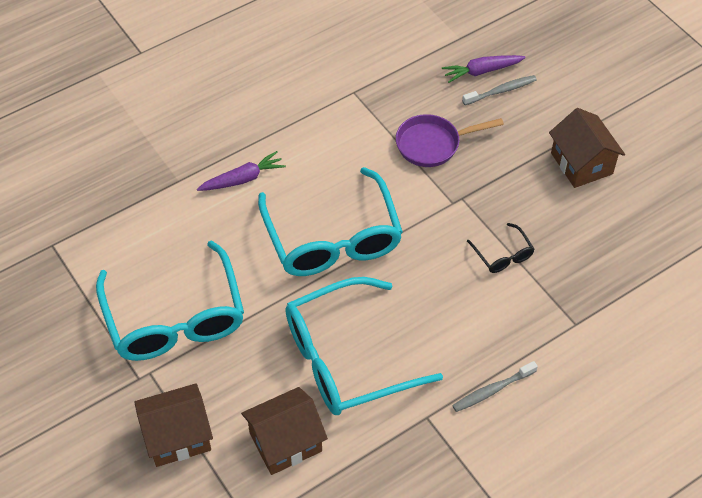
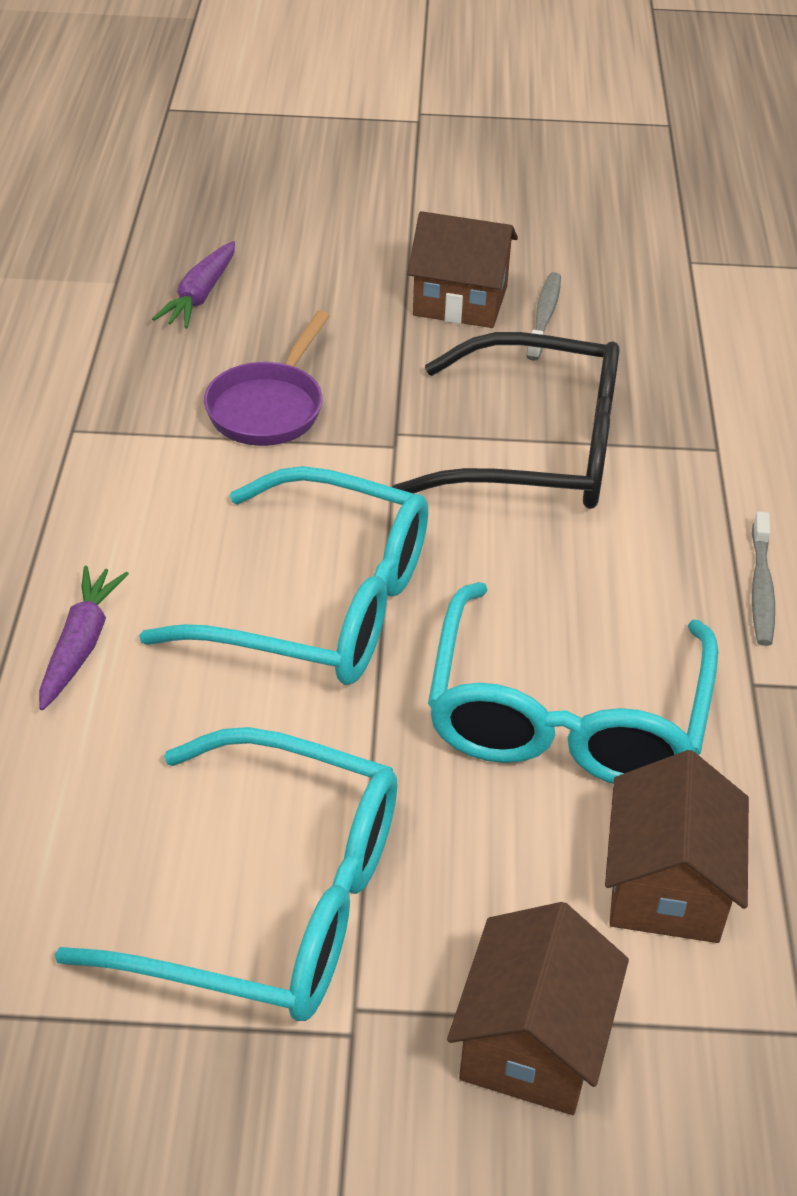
camera: 55 degrees left, 10 degrees down
(501, 91) = (256, 298): grey toothbrush -> grey toothbrush (544, 316)
(503, 255) = (537, 449): black glasses -> black glasses, size x2.37

